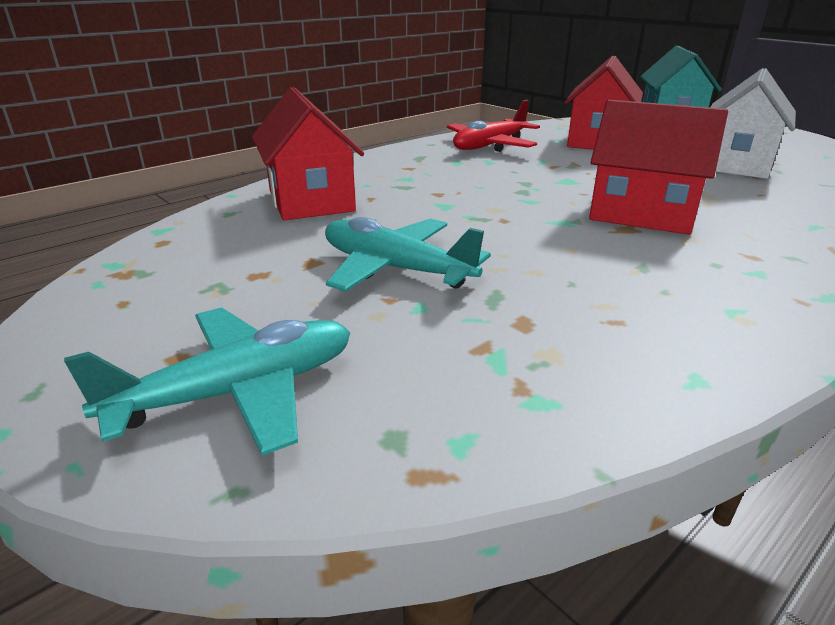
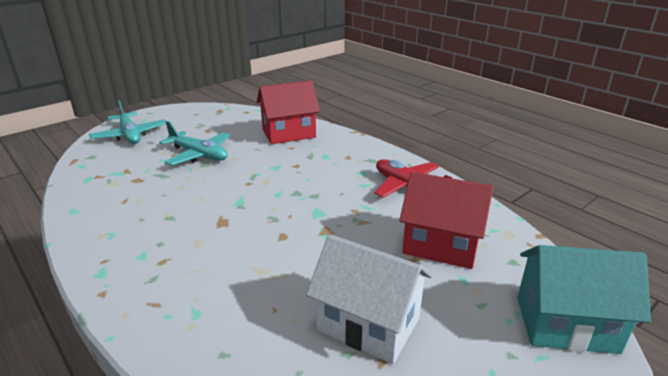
camera: 90 degrees right, 0 degrees up
(395, 269) = (199, 155): turquoise plane -> turquoise plane turned 90 degrees clockwise
(642, 214) = (243, 232): red house -> none

